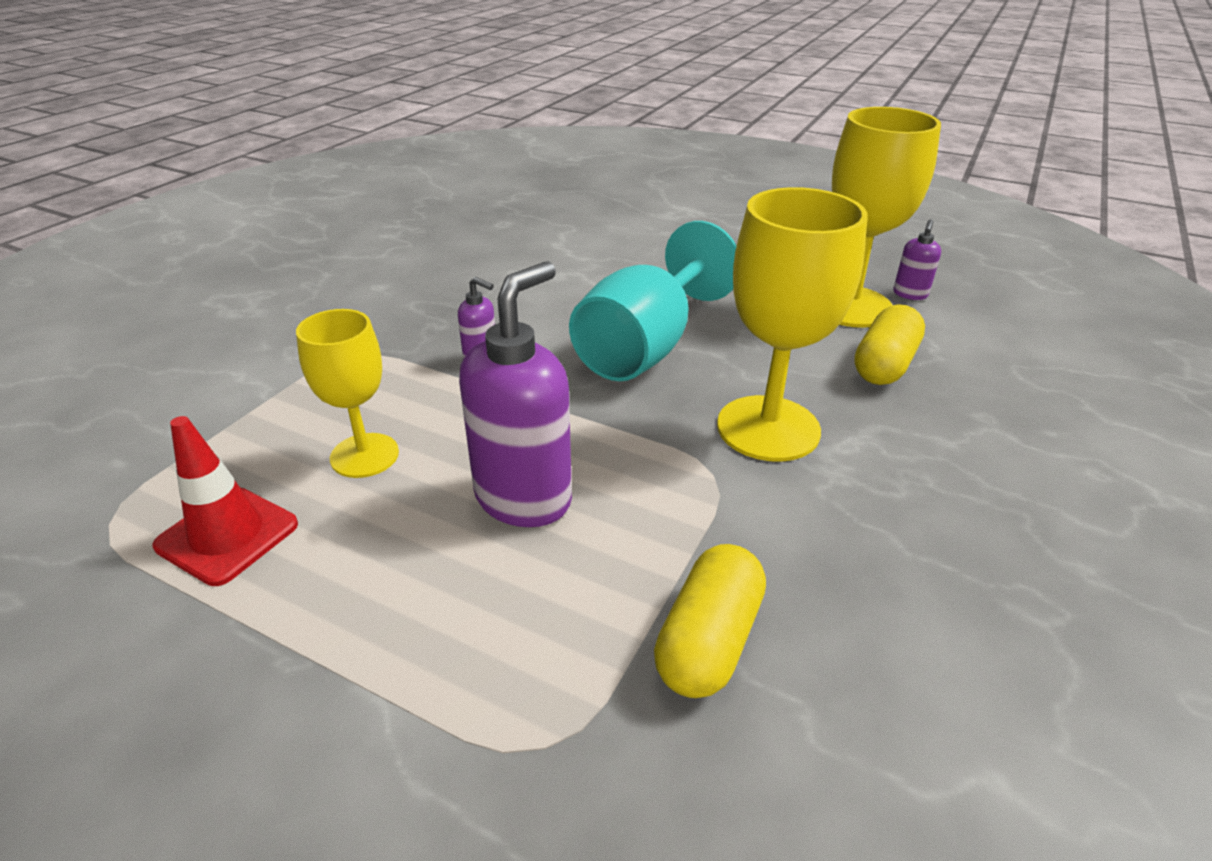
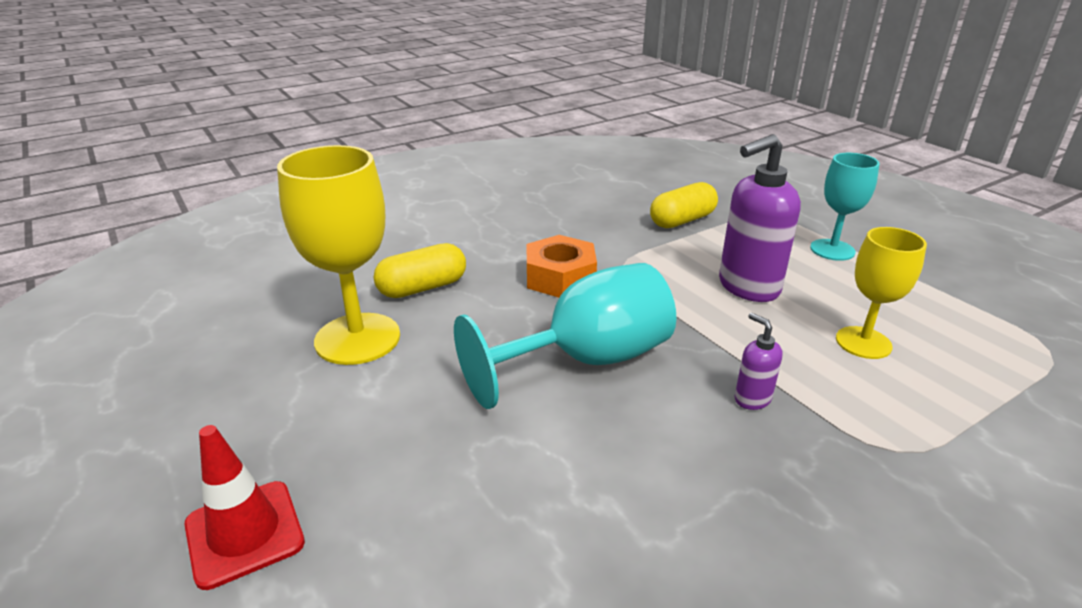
camera: 150 degrees left, 5 degrees down
(227, 535) = (951, 320): red traffic cone -> red traffic cone (244, 533)
(392, 658) = (832, 250): none -> turquoise goblet
(768, 428) = (560, 277): yellow goblet -> orange nut
(910, 294) = (287, 332): purple soap dispenser -> none

